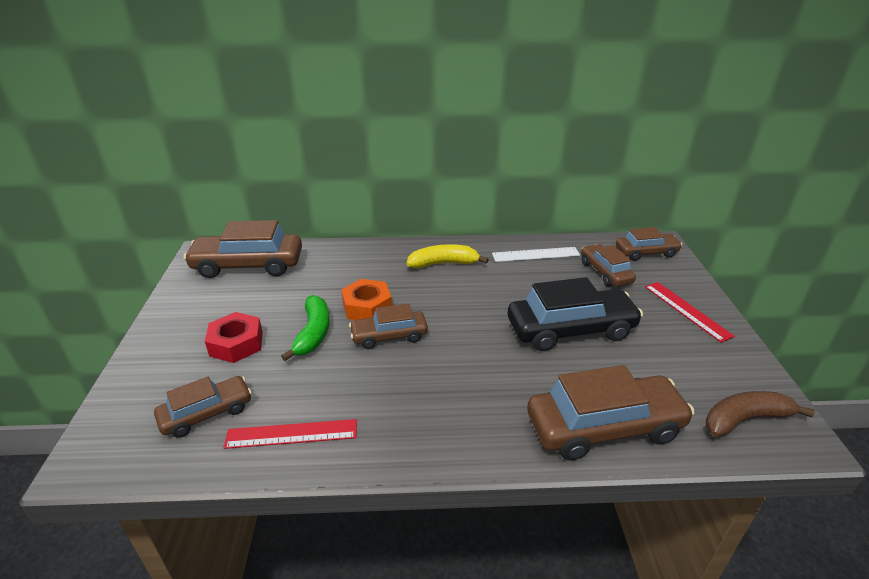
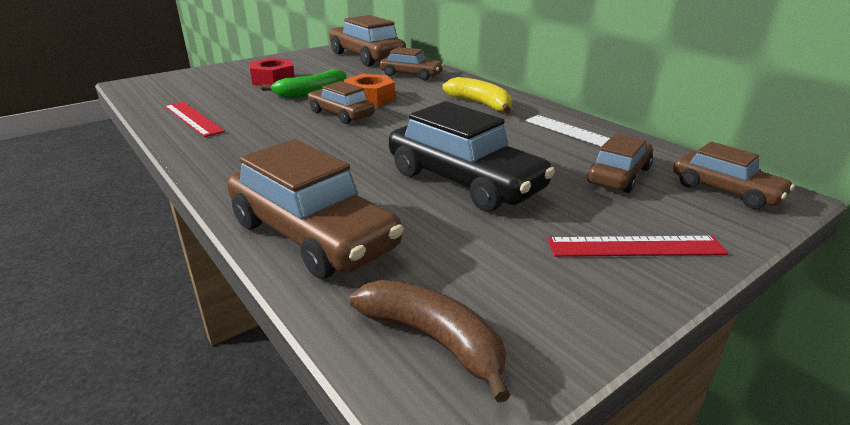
camera: 55 degrees right, 5 degrees down
(207, 413) = (195, 93): brown car -> brown car (411, 75)
(686, 310) = (635, 246): red ruler -> red ruler turned 60 degrees clockwise

